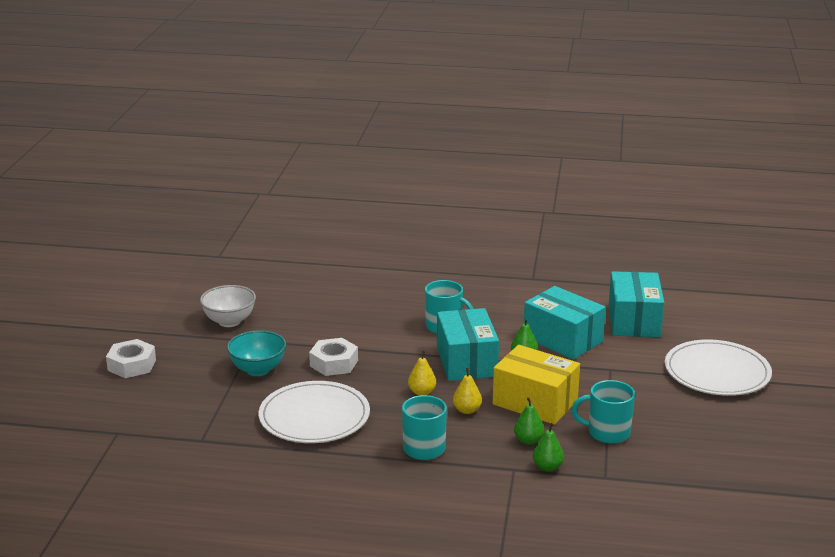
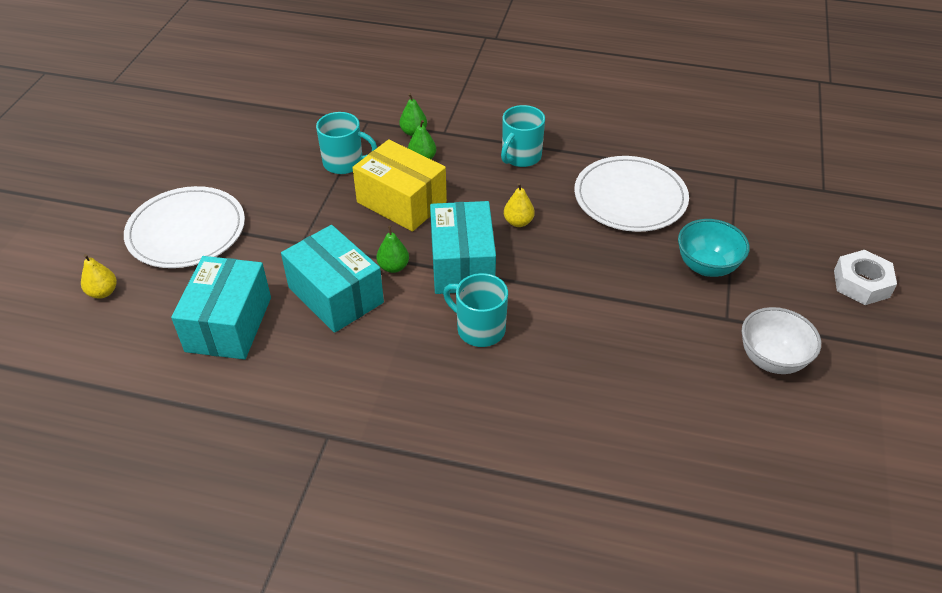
camera: 175 degrees left, 20 degrees up
(334, 363) = (619, 271): white nut -> none
(467, 410) = (474, 196): yellow pear -> yellow pear (103, 292)

